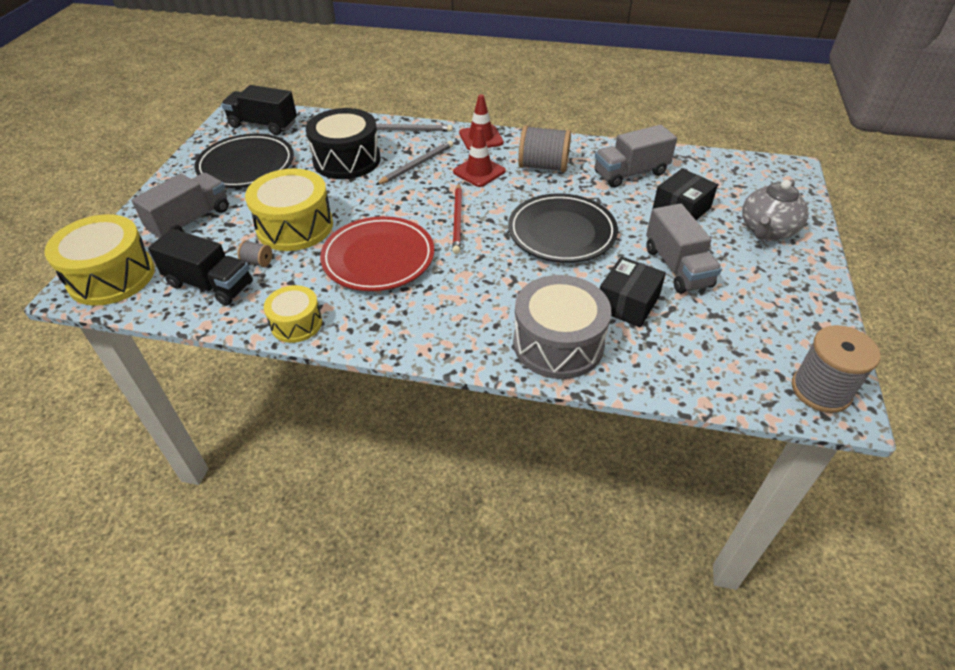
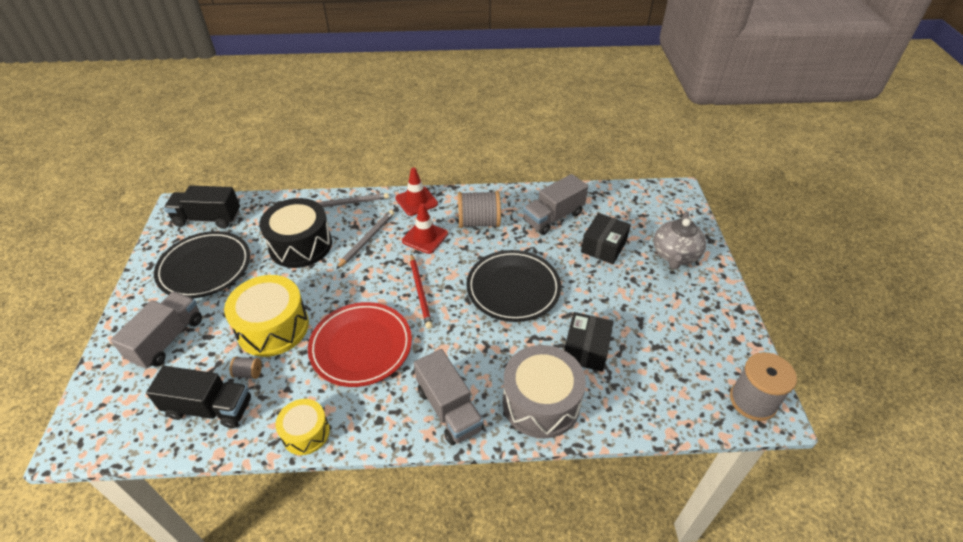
camera: 15 degrees left, 0 degrees up
(111, 277) = (106, 420): yellow drum -> none
(677, 267) = (615, 305): grey truck -> grey truck (449, 409)

